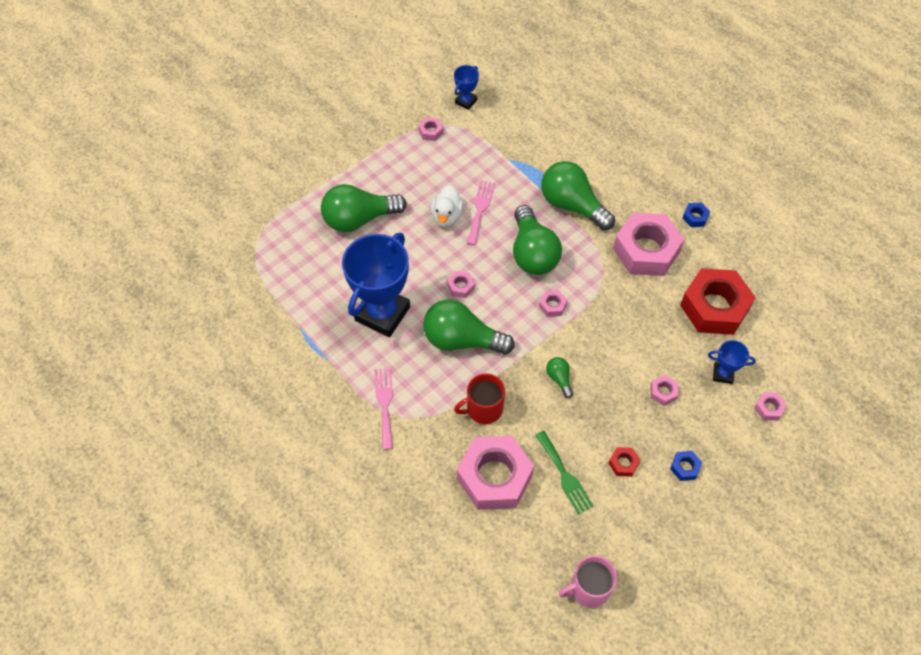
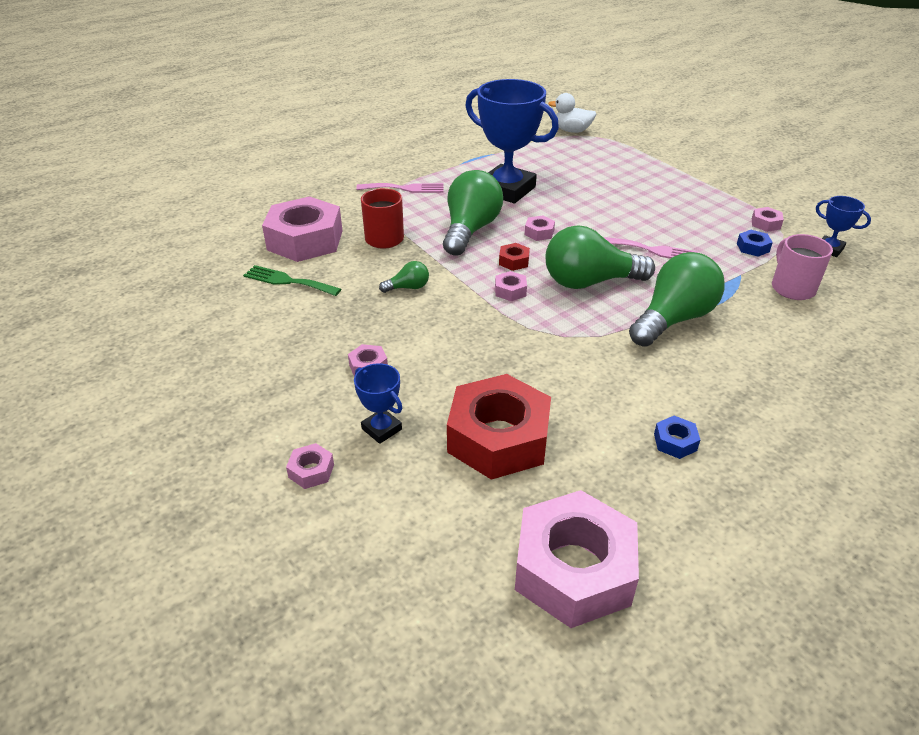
camera: 95 degrees right, 20 degrees down
(359, 219) = (625, 181): green light bulb -> none
(447, 216) = (637, 228): white duck -> white duck (572, 131)
(564, 474) = (289, 281): green fork -> green fork turned 45 degrees clockwise
(588, 588) = (157, 286): pink mug -> pink mug (792, 288)
(623, 463) = (284, 323): red nut -> red nut (514, 261)
(646, 250) = (602, 379): pink nut -> pink nut (573, 569)
(685, 467) = (257, 371): blue nut -> blue nut (752, 247)
(723, 374) = (382, 429): blue trophy -> blue trophy turned 60 degrees counterclockwise

